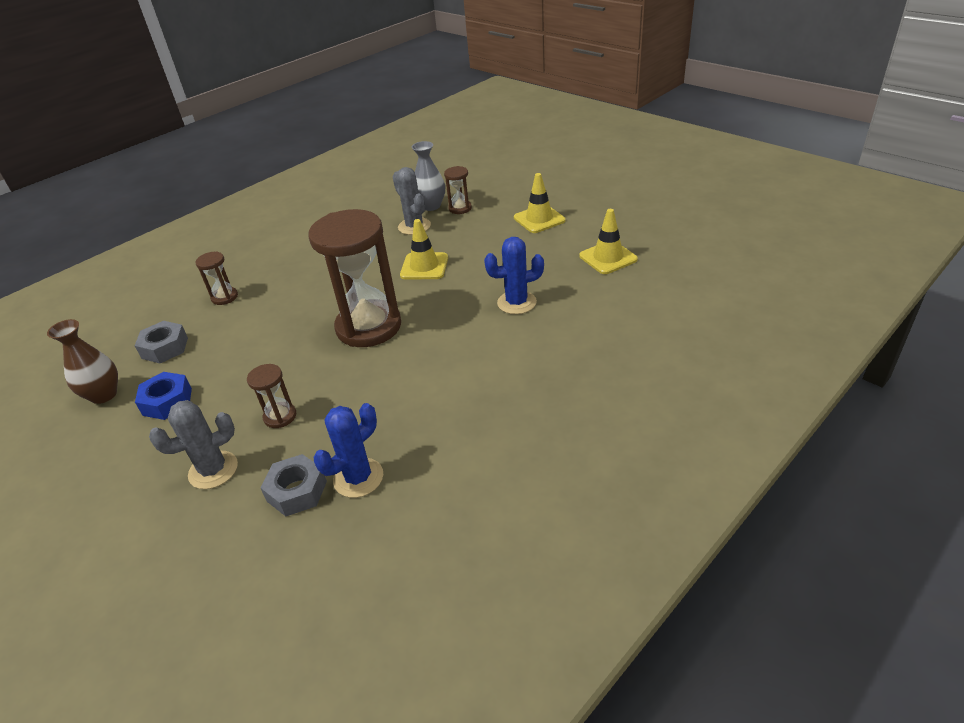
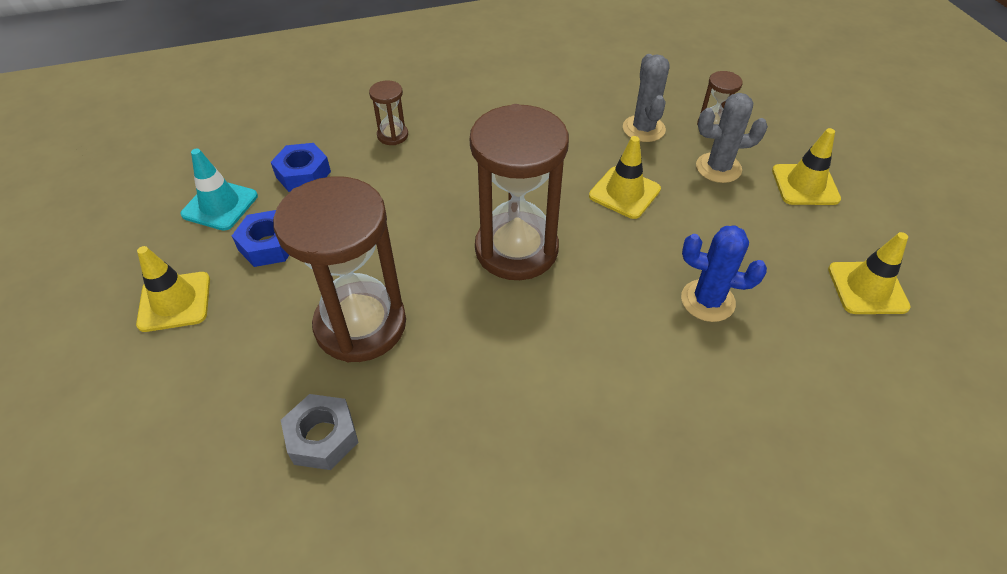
camera: 25 degrees right, 10 degrees up
(104, 395) = (220, 205): brown vase -> turquoise traffic cone
(109, 469) = (174, 302): none -> yellow traffic cone
(165, 348) = (303, 174): grey nut -> blue nut
(213, 470) = (261, 359): grey cactus -> grey cactus (718, 168)
(280, 416) = (360, 325): brown hourglass -> brown hourglass, size x2.30
(358, 478) = (392, 458): blue cactus -> none
(431, 206) = (679, 107): grey vase -> none

